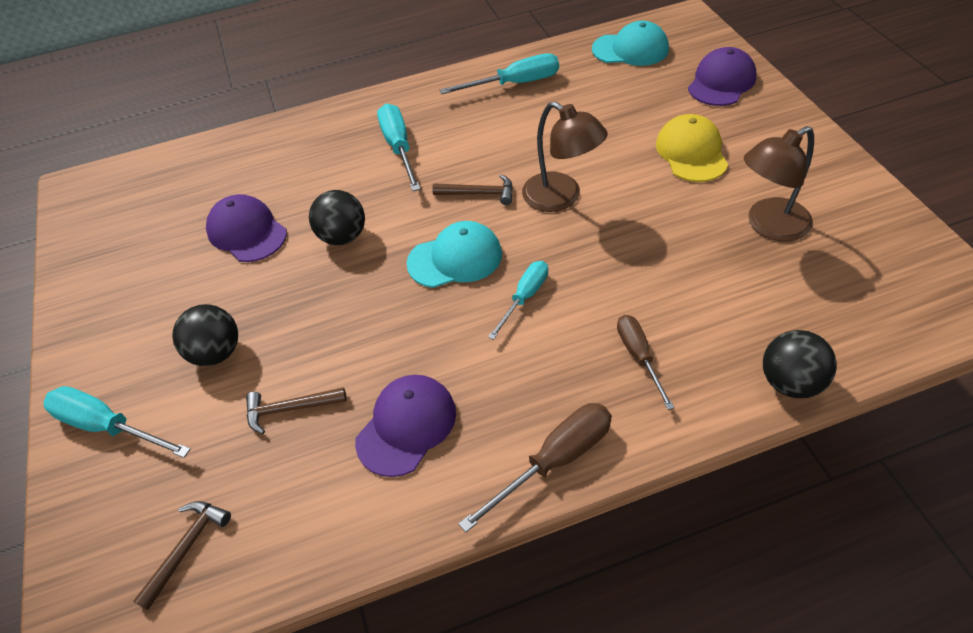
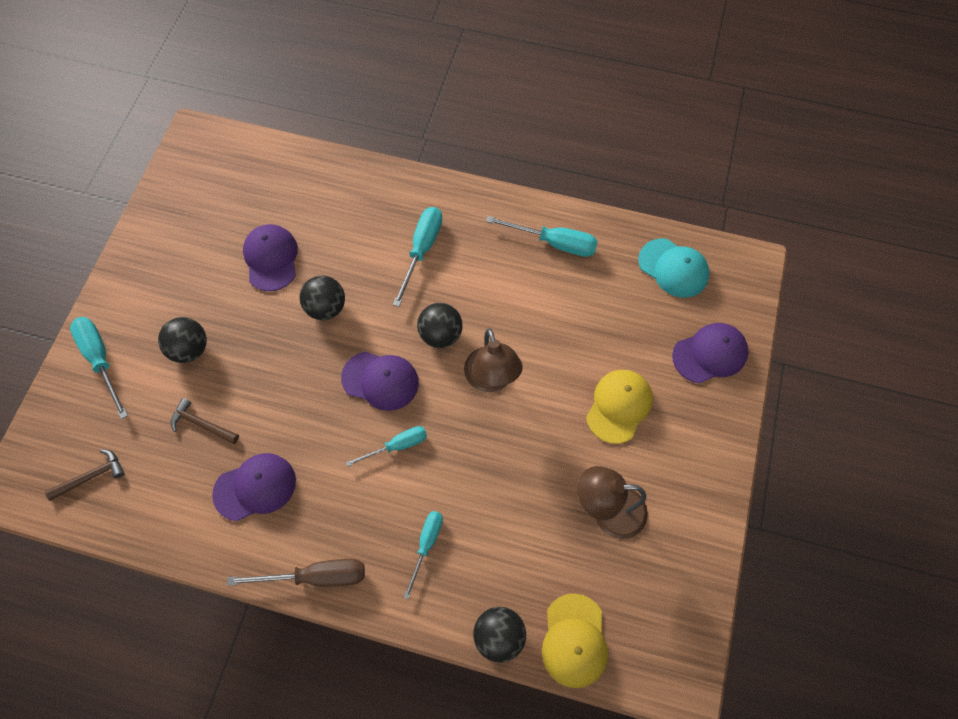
camera: 30 degrees right, 15 degrees up
(455, 258) = (380, 380): turquoise cap -> purple cap
(479, 194) = (440, 335): brown hammer -> black ball
(639, 356) = (426, 545): brown screwdriver -> turquoise screwdriver
(858, 337) = (574, 640): none -> yellow cap

